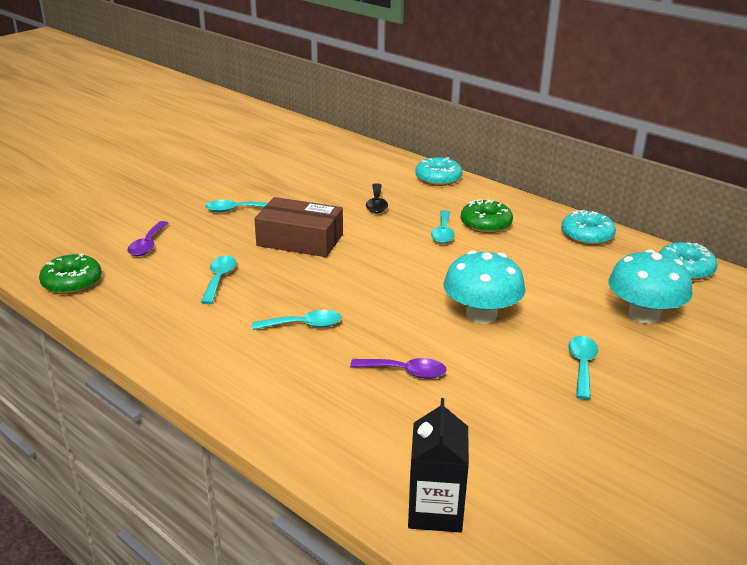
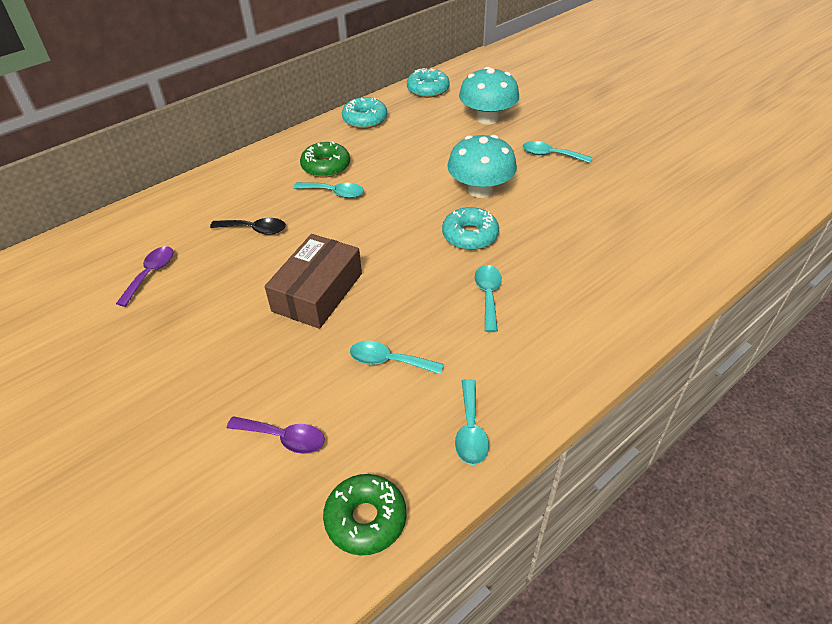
camera: 80 degrees left, 15 degrees up
(235, 210) = (218, 348): turquoise spoon -> turquoise spoon (470, 430)
(405, 372) = (561, 239): purple spoon -> purple spoon (151, 274)
(435, 510) = (717, 241): black carton -> none
(438, 178) = (215, 182): turquoise donut -> turquoise donut (470, 235)

